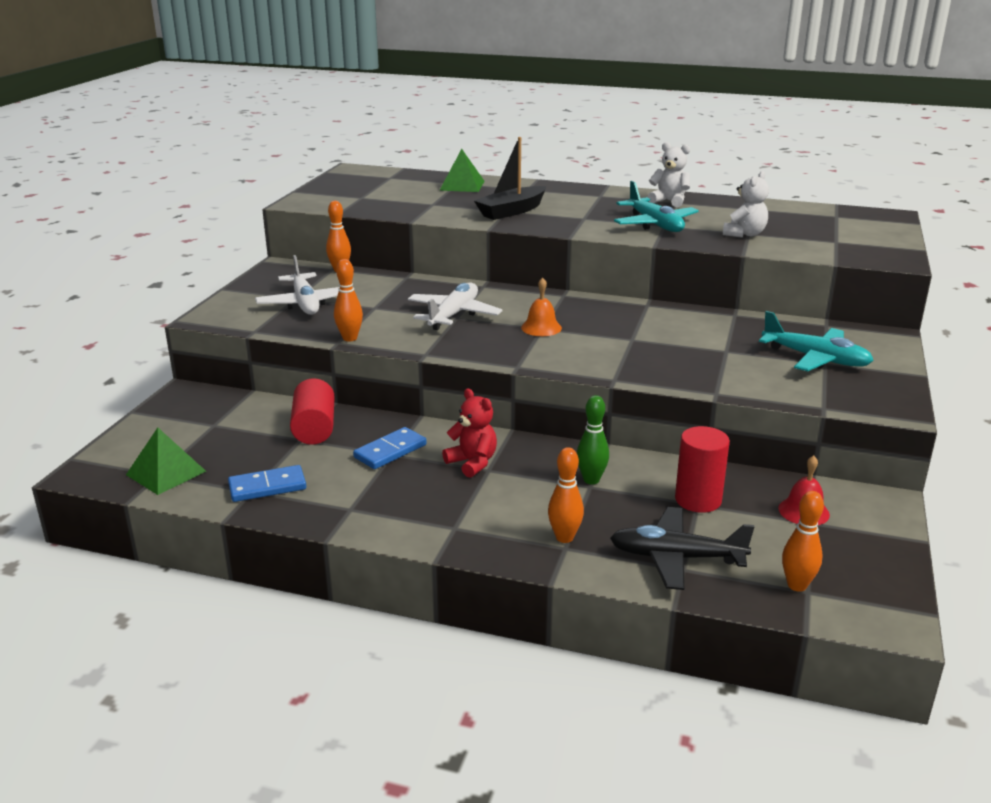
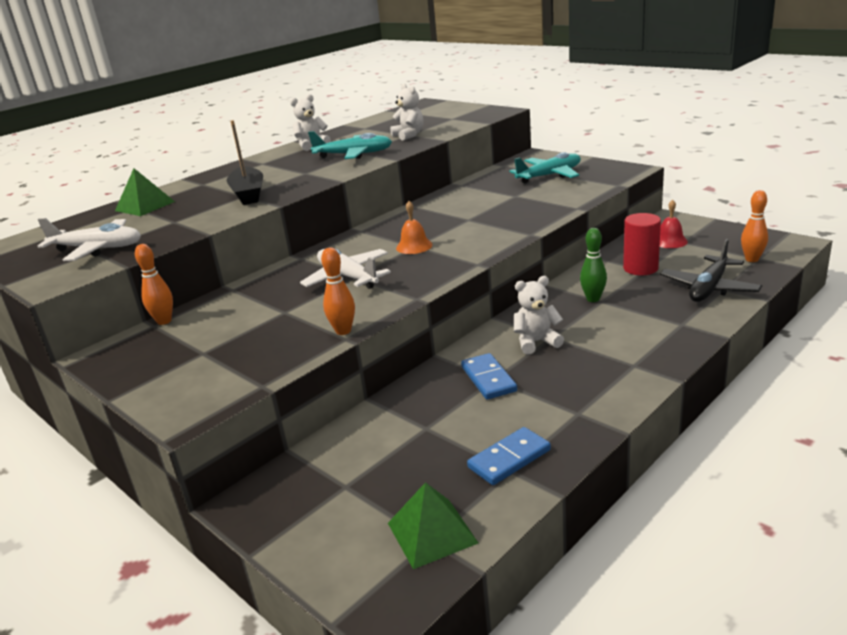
camera: 60 degrees left, 0 degrees up
(267, 487) = (509, 459): blue domino -> blue domino turned 45 degrees clockwise
(305, 303) = (226, 348): white plane -> white plane (98, 249)
(314, 428) = (411, 417): red cylinder -> none
(472, 463) = (536, 342): red teddy bear -> white teddy bear
(564, 537) = (668, 322): orange bowling pin -> none

